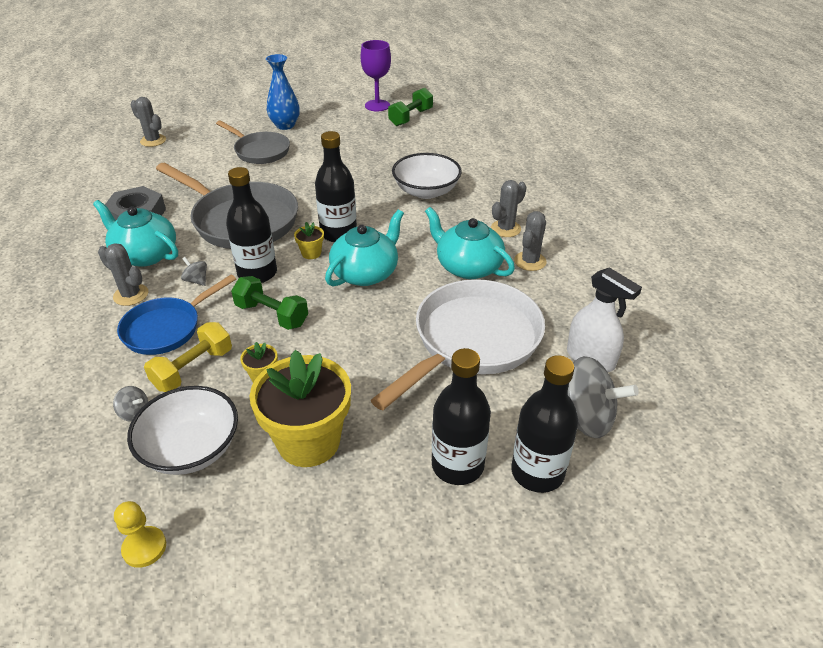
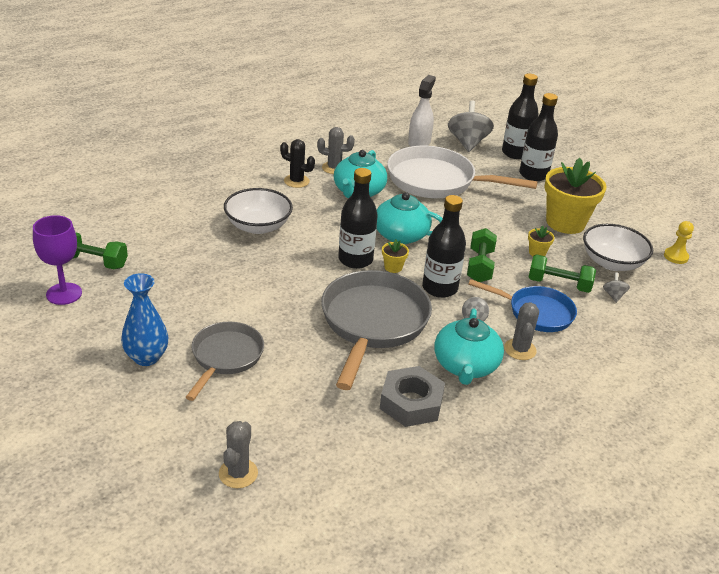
camera: 115 degrees left, 5 degrees down
(193, 369) = (559, 284): yellow dumbbell -> green dumbbell
(505, 229) = (296, 181): grey cactus -> black cactus

